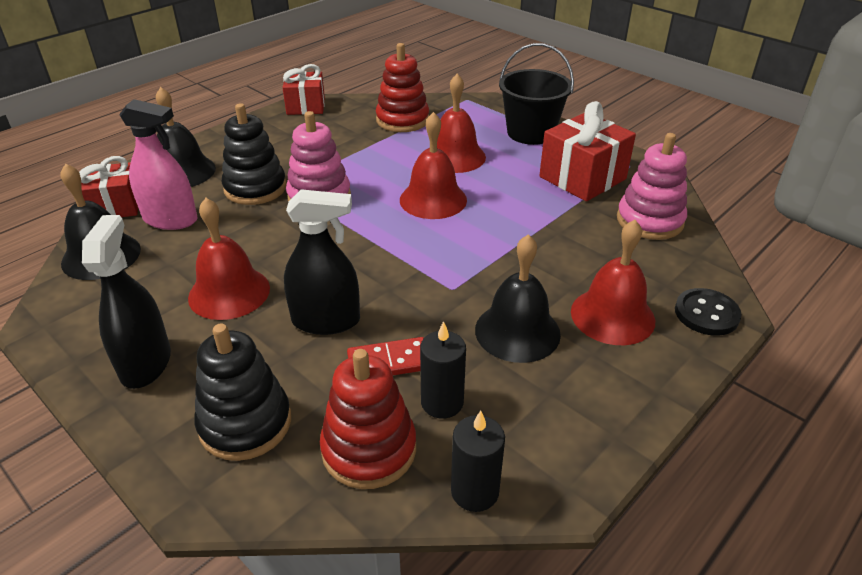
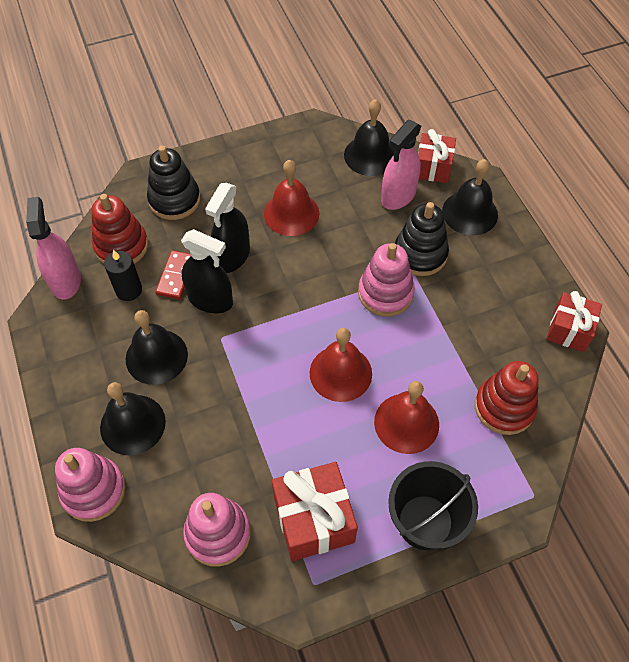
camera: 115 degrees right, 20 degrees up
(146, 363) = (248, 166): black spray bottle -> black spray bottle (210, 300)
(474, 491) = (65, 281): black candle -> pink spray bottle
(612, 316) = (132, 424): red bell -> black bell
(706, 314) = (93, 490): black button -> pink stacking toy

